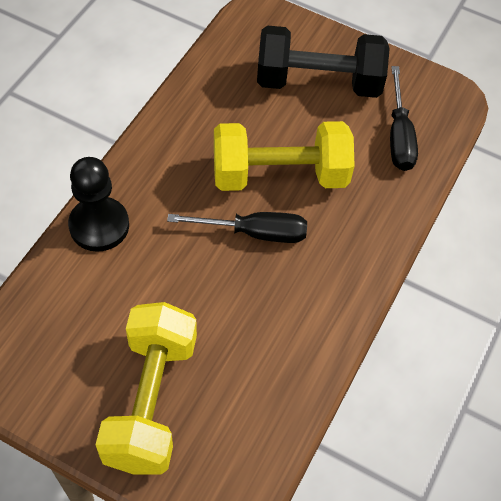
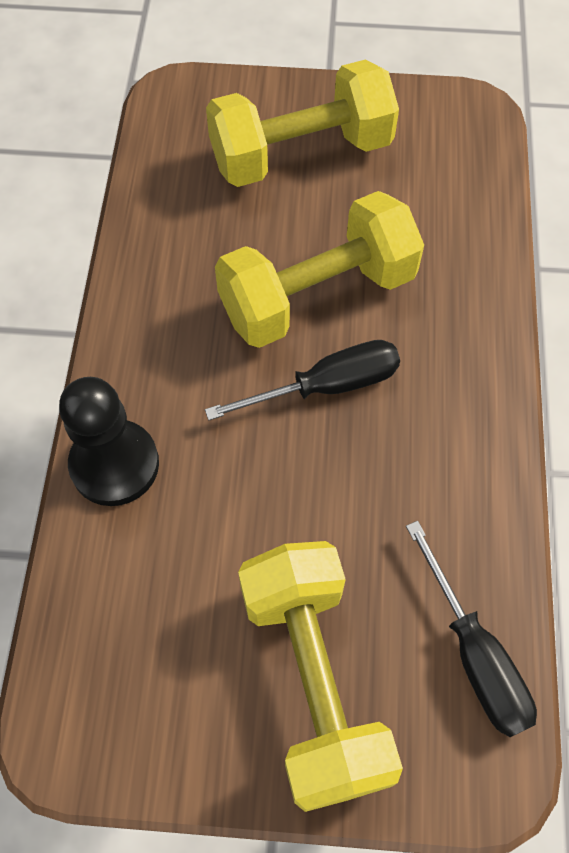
camera: 20 degrees left, 5 degrees up
(318, 82) = (301, 154): black dumbbell -> yellow dumbbell
(399, 136) = (437, 185): black screwdriver -> black screwdriver (474, 654)

